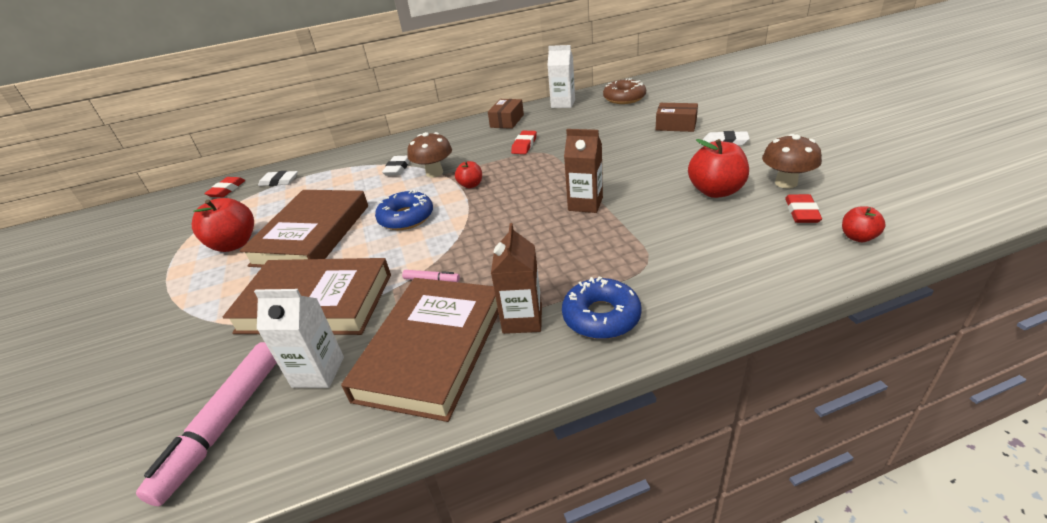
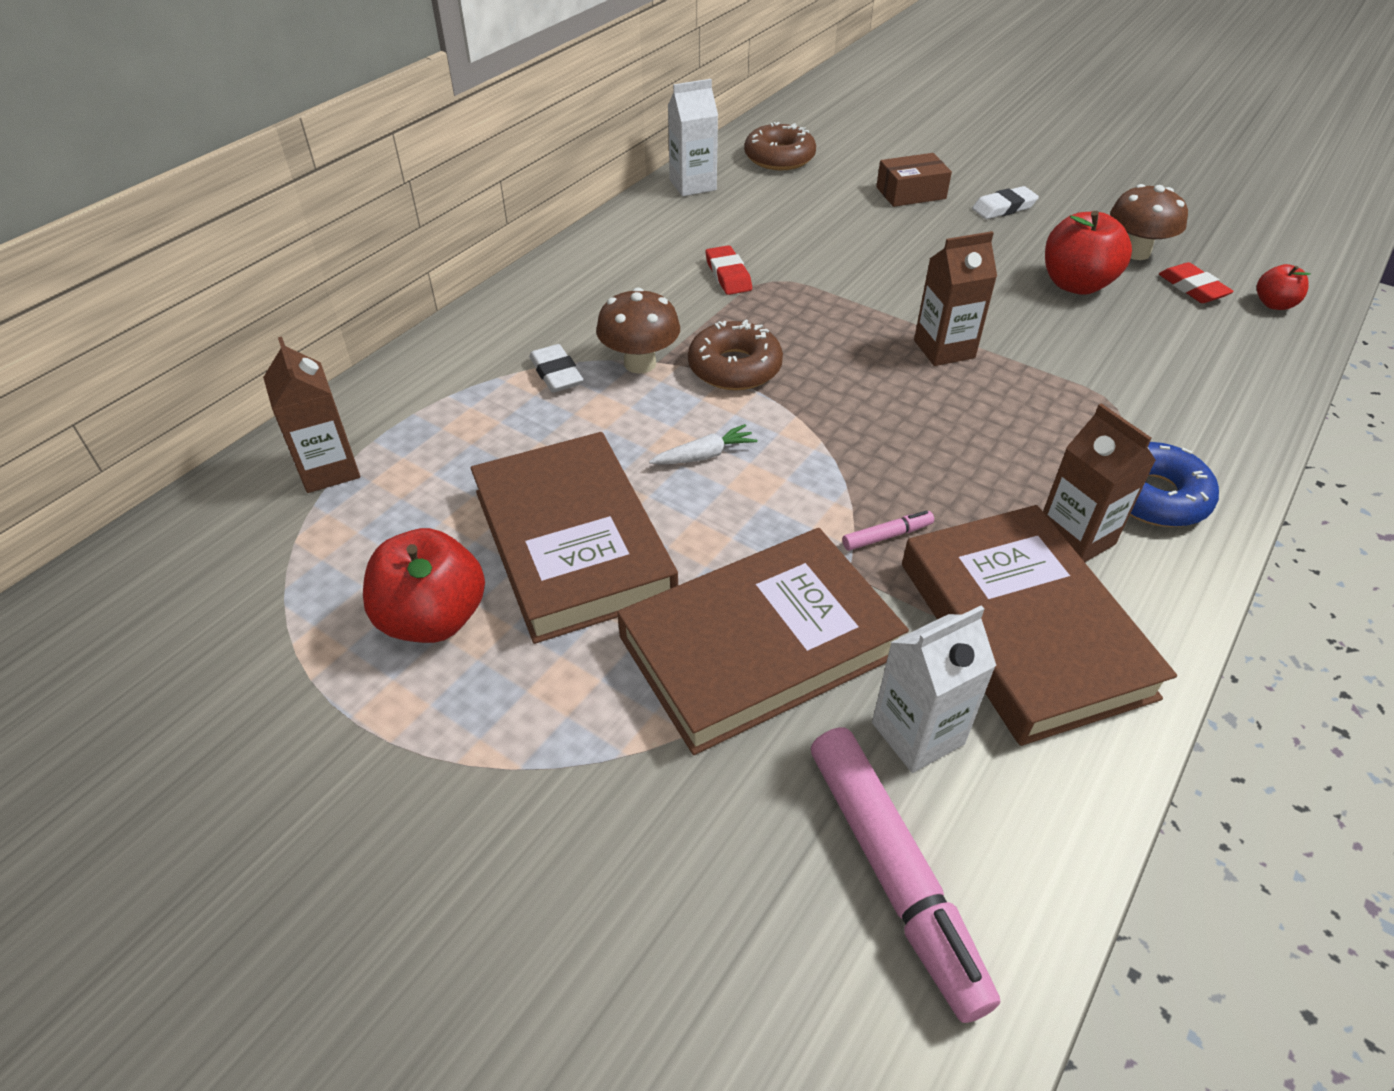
camera: 40 degrees left, 10 degrees up
(226, 190) = (219, 525): red eraser -> none
(279, 181) = (329, 469): white eraser -> brown carton
(406, 218) = (704, 455): blue donut -> white carrot
(471, 185) = (734, 367): red apple -> brown donut
(507, 121) = (637, 236): brown box -> none

